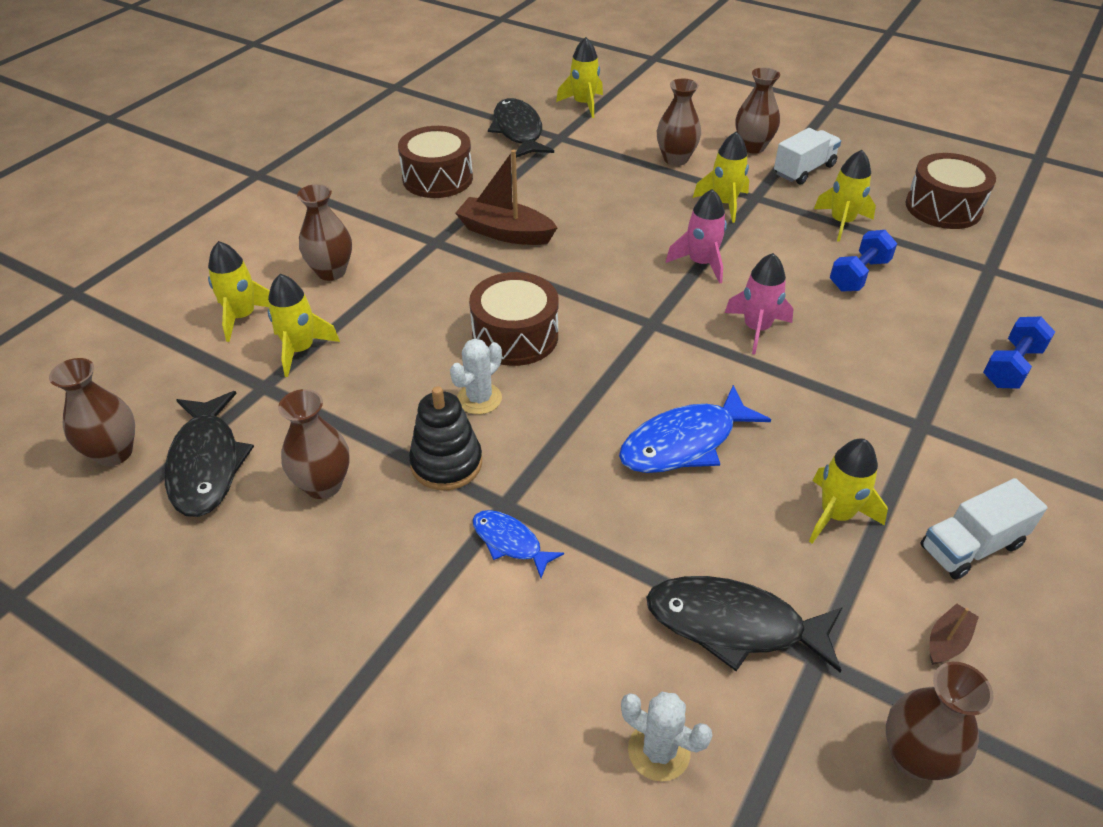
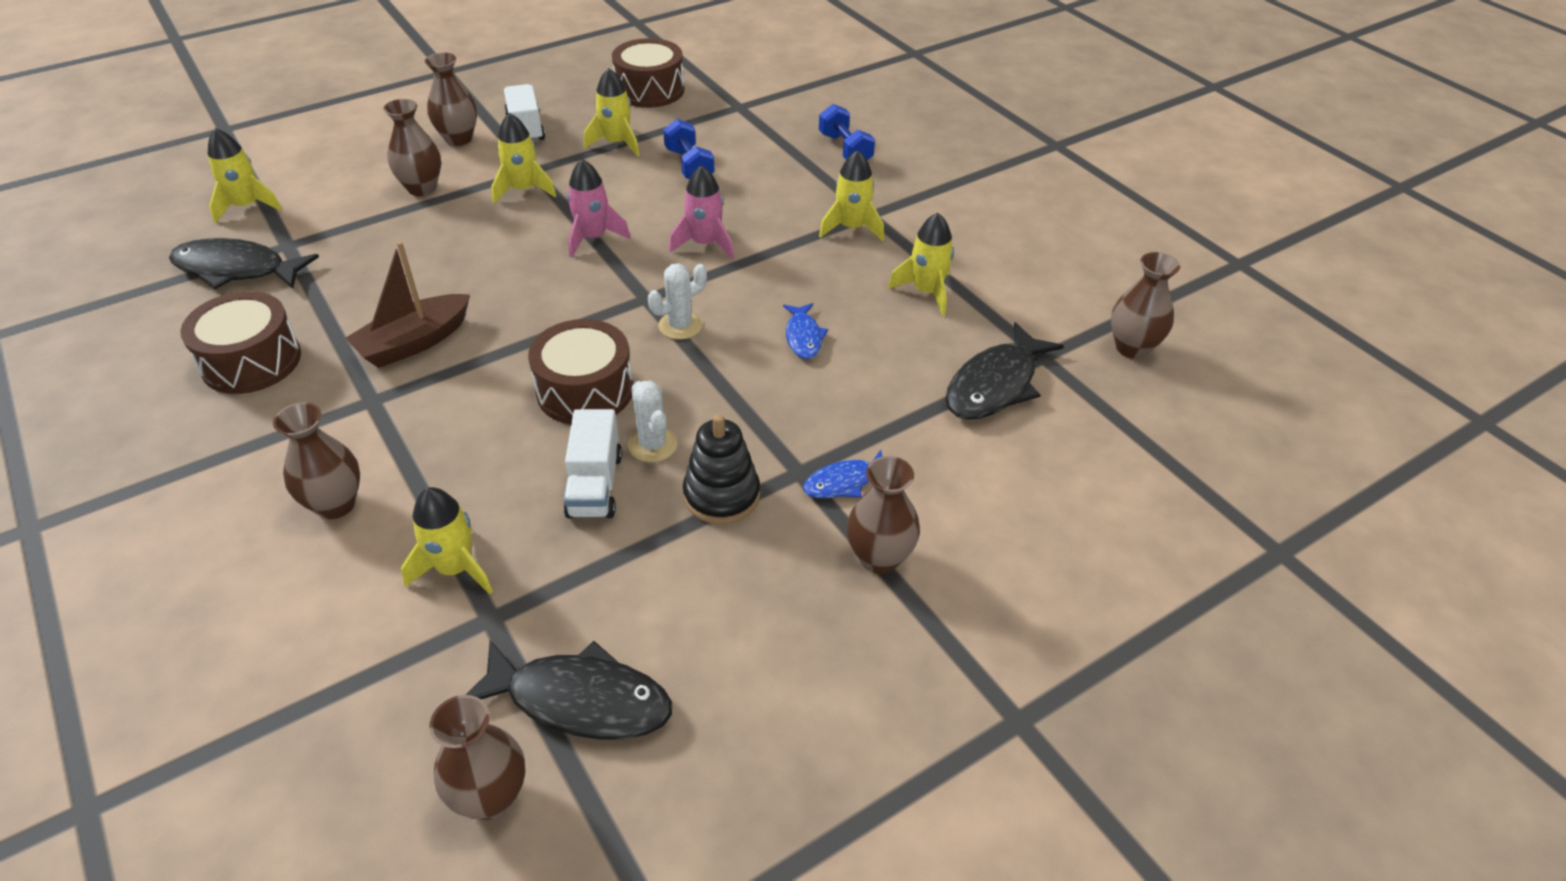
camera: 65 degrees left, 0 degrees up
(242, 316) = (340, 611): yellow rocket -> yellow rocket (851, 228)
(323, 485) = (685, 599): brown vase -> brown vase (879, 558)
(659, 751) = (1081, 466): white cactus -> white cactus (680, 325)
(684, 443) = (803, 337): blue fish -> blue fish, size x0.56
(947, 641) = (1056, 293): brown boat -> none
(971, 546) = (989, 246): white truck -> white truck (595, 485)

